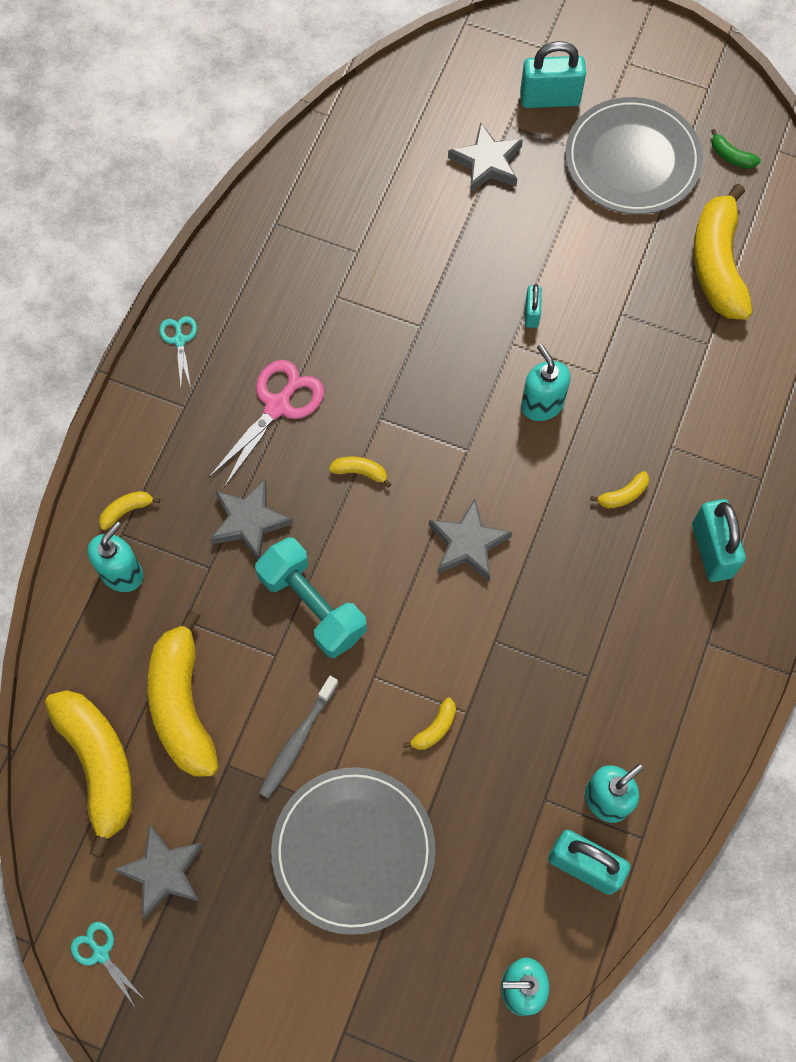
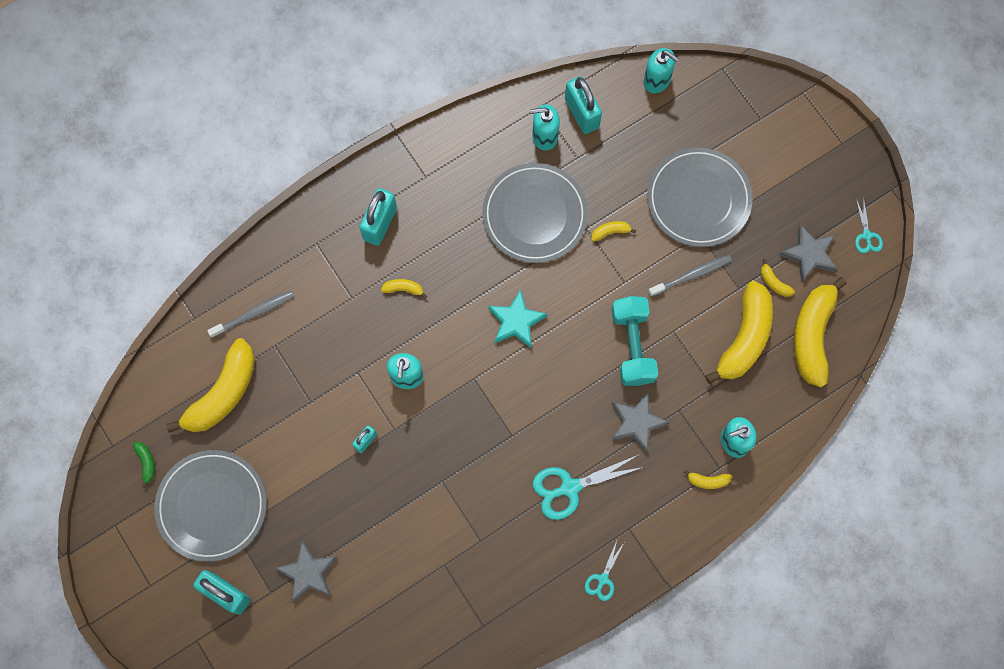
camera: 145 degrees left, 5 degrees up
(278, 405) = (569, 488): pink scissors -> turquoise scissors
(360, 472) = (548, 409): yellow banana -> yellow banana (774, 282)
(468, 543) = (516, 321): grey star -> turquoise star
(542, 686) = (534, 215): none -> grey plate
(760, 361) = (253, 314): none -> grey toothbrush

